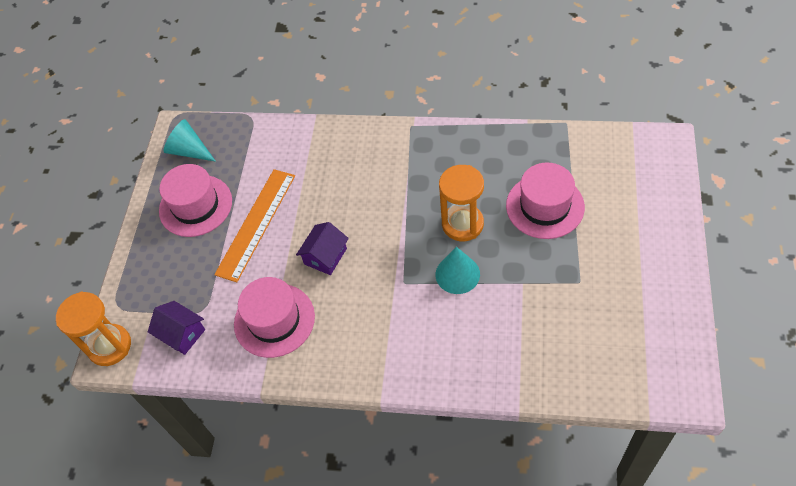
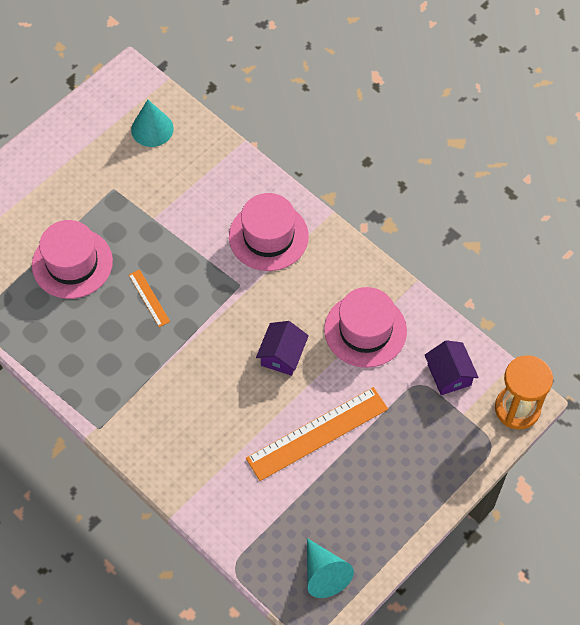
camera: 150 degrees left, 5 degrees up
(195, 206) = (359, 498): pink hat -> pink hat (268, 236)
(325, 256) = (282, 355): purple house -> purple house turned 45 degrees counterclockwise
(457, 274) = (193, 261): turquoise cone -> turquoise cone (152, 129)
(462, 224) = (149, 298): orange hourglass -> orange ruler

